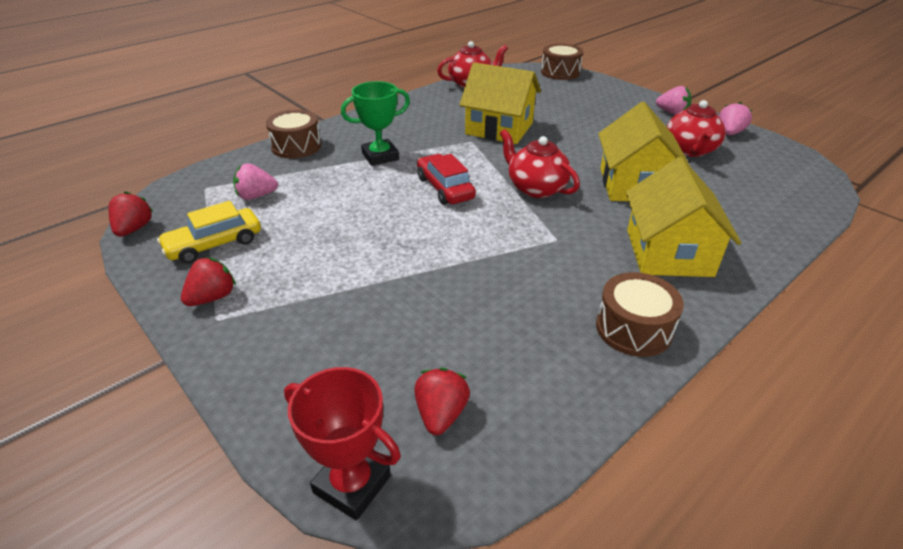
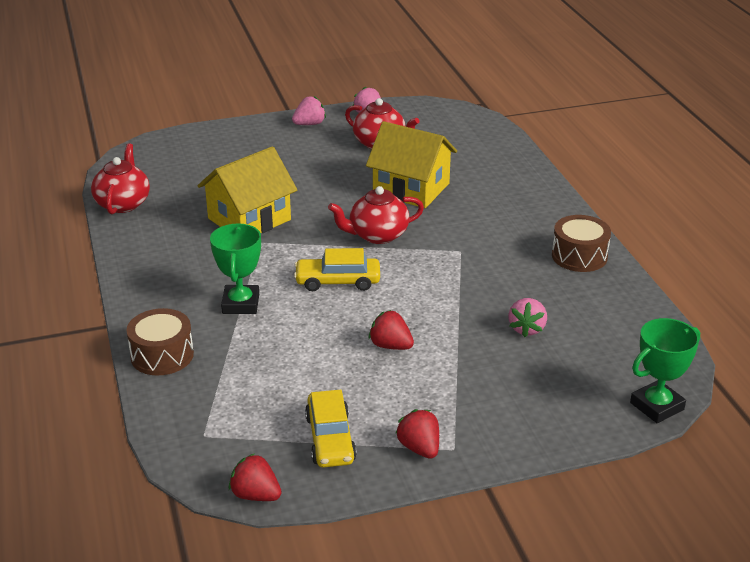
camera: 65 degrees left, 5 degrees down
(256, 196) = (255, 400): pink strawberry -> pink strawberry (527, 329)
(352, 484) = (657, 406): red trophy -> green trophy
(441, 414) = (616, 357): red strawberry -> red strawberry (390, 346)
(445, 188) = (337, 281): red car -> yellow car
(560, 72) = (157, 144): brown drum -> none
(668, 252) = (509, 211): yellow house -> none

